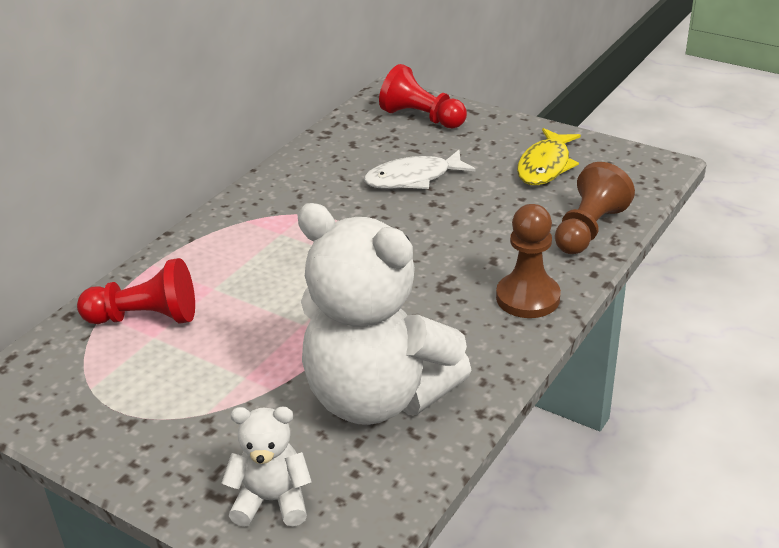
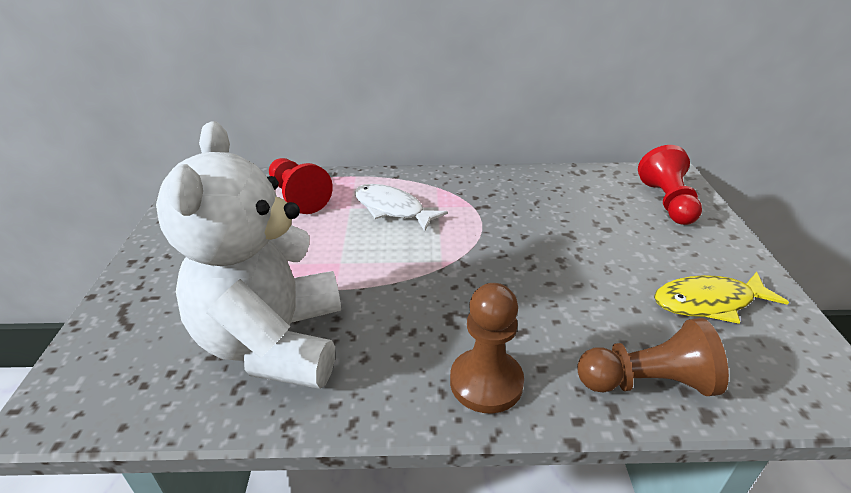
camera: 55 degrees right, 0 degrees up
(272, 501) = (123, 339): white teddy bear -> none
(413, 178) = (579, 234): white fish -> white fish (392, 209)

